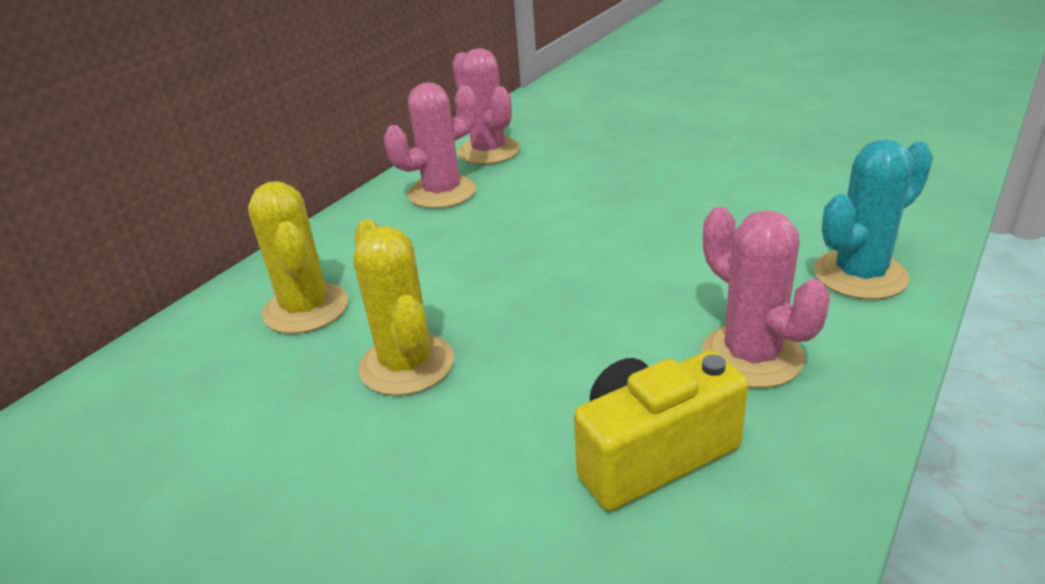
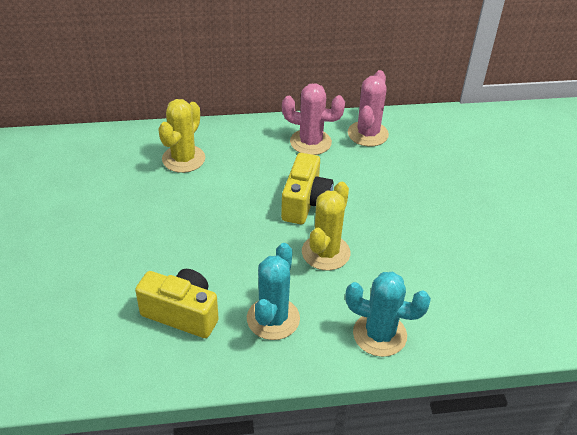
camera: 45 degrees right, 10 degrees up
(407, 364) = (175, 211): yellow cactus -> yellow cactus (325, 252)
(548, 238) = (305, 203): none -> yellow camera
(752, 356) = (273, 319): pink cactus -> turquoise cactus

